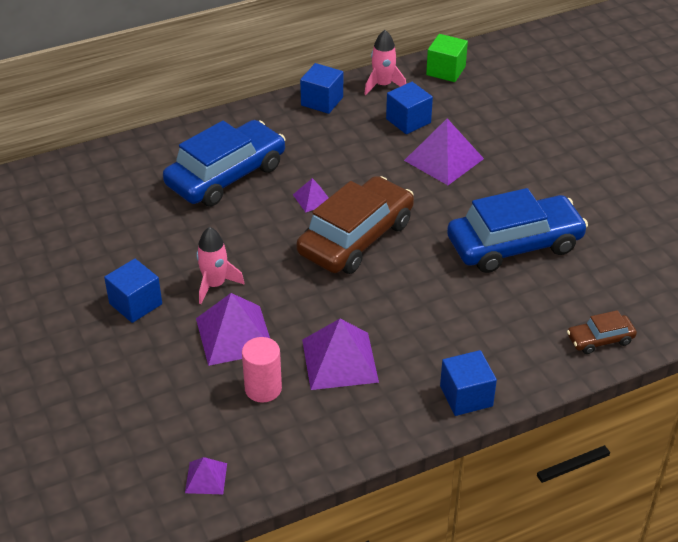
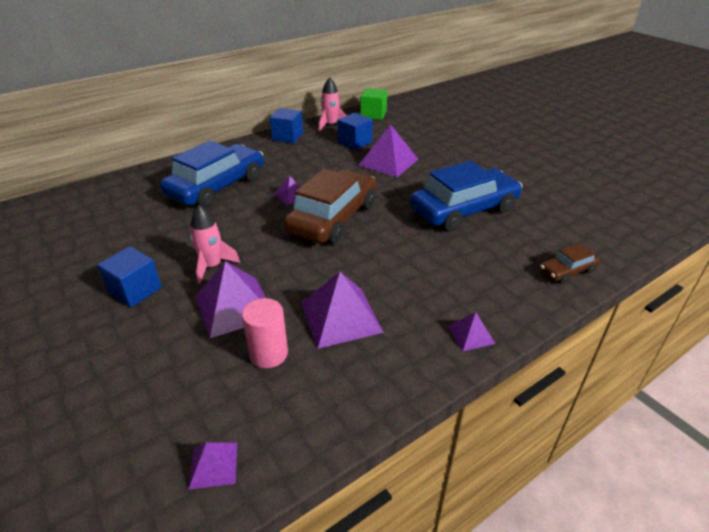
camera: 10 degrees left, 5 degrees down
(466, 396) = (471, 334): blue cube -> purple pyramid

